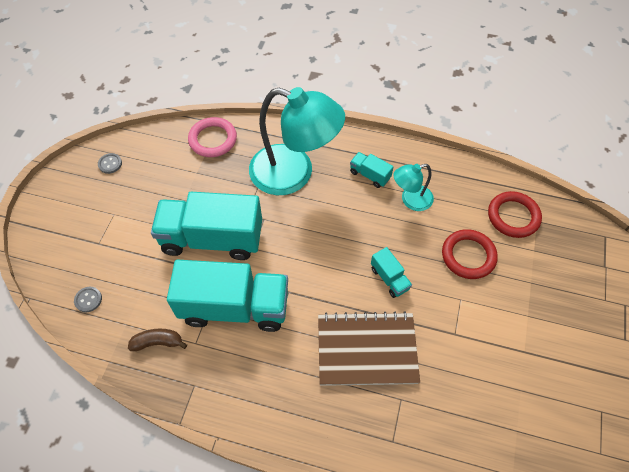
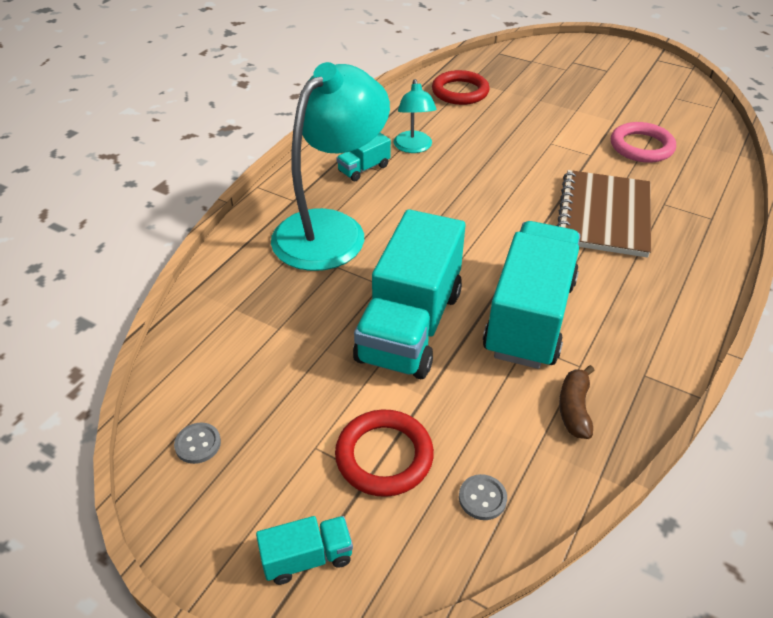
camera: 75 degrees left, 15 degrees down
(213, 139) = (222, 301): pink ring -> pink ring (641, 147)
(389, 278) = (515, 182): turquoise truck -> turquoise truck (307, 558)
(468, 256) = (499, 127): red ring -> red ring (384, 456)

